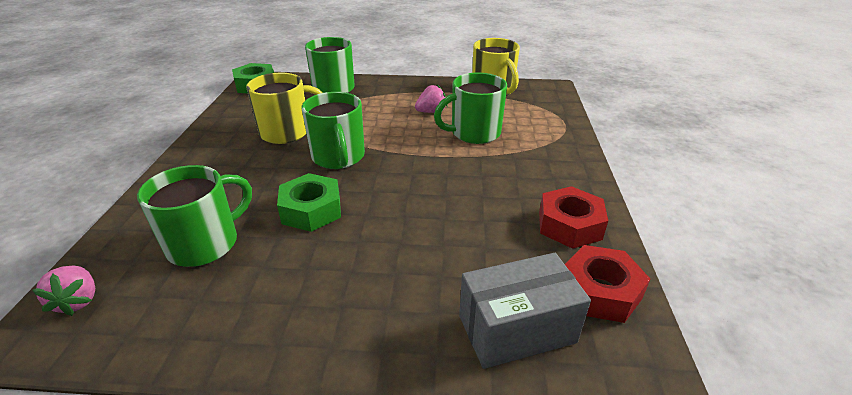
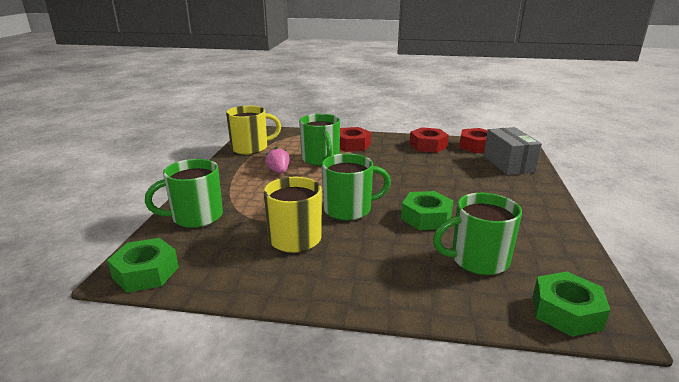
camera: 85 degrees left, 10 degrees down
(78, 301) = (566, 311): pink strawberry -> green nut
(205, 243) = (477, 260): green mug -> green mug turned 60 degrees counterclockwise
(535, 152) = (352, 145): none -> red nut

